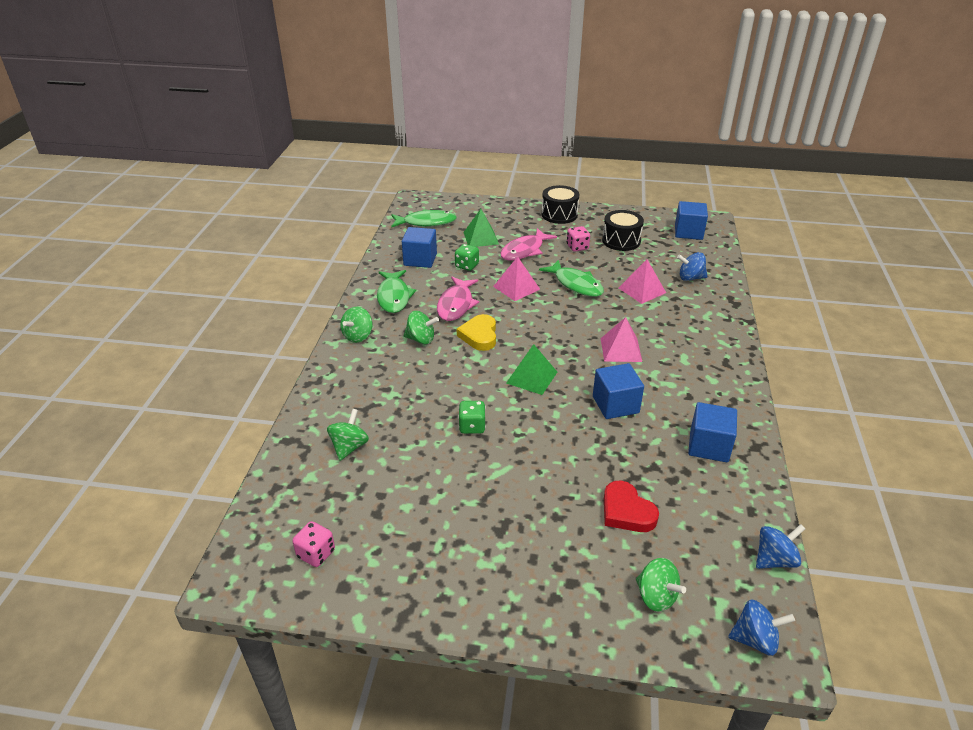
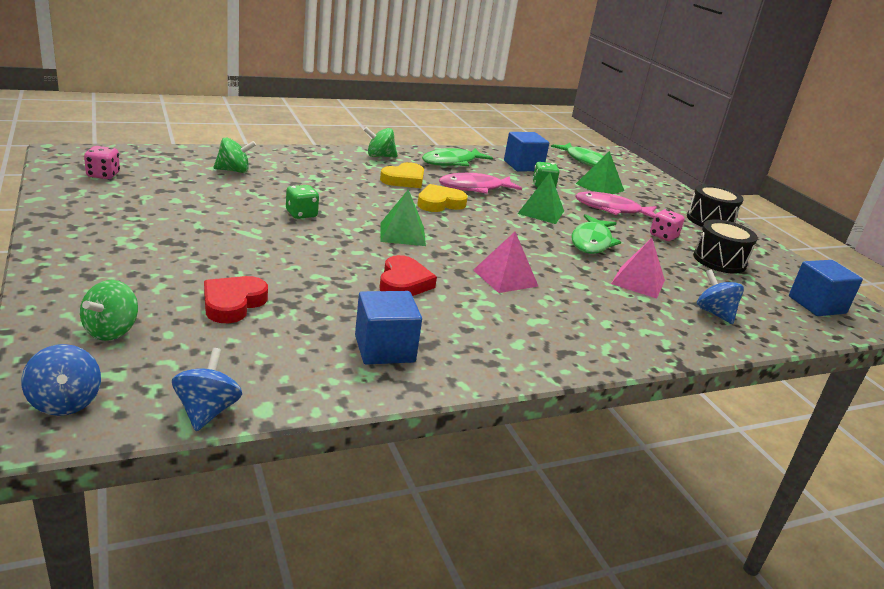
camera: 55 degrees right, 10 degrees down
(421, 339) = (404, 180): green spinning top -> yellow heart
(516, 287) = (541, 212): pink pyramid -> green pyramid
(615, 404) = (403, 283): blue cube -> red heart
(774, 559) = (207, 411): blue spinning top -> blue spinning top turned 120 degrees counterclockwise

